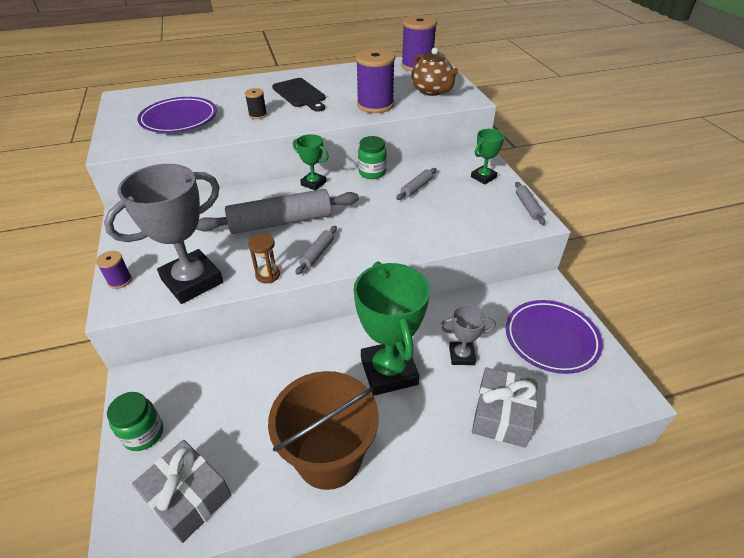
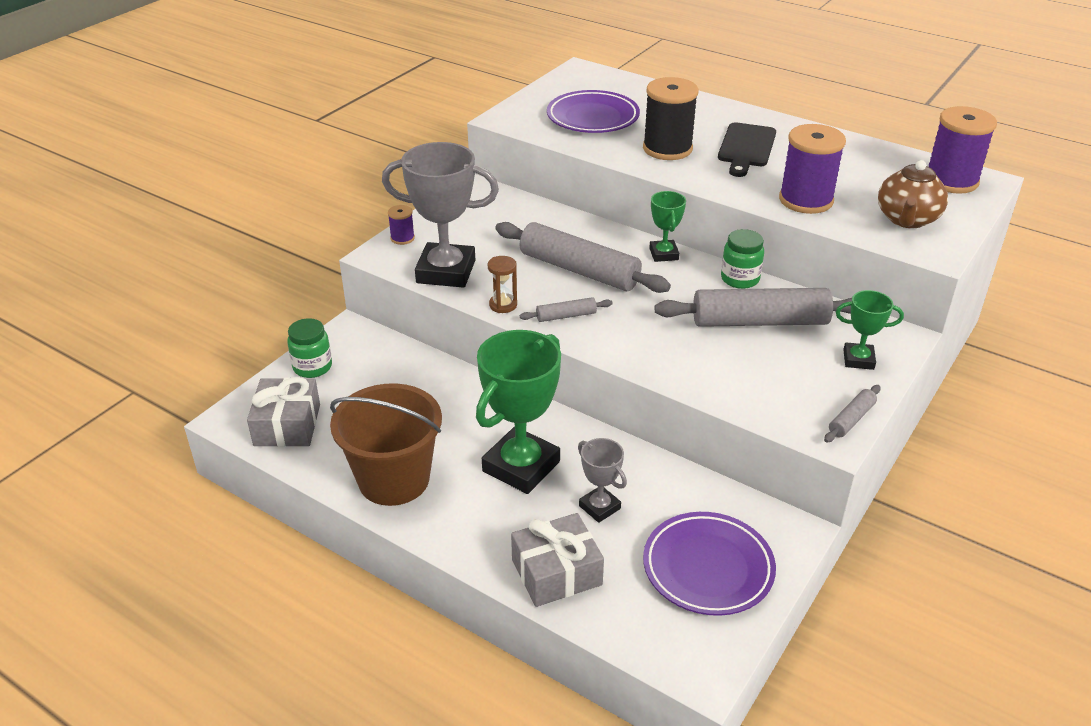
camera: 50 degrees right, 5 degrees down
(258, 115) = (667, 149): black spool -> black spool, size x2.11
(416, 188) = (759, 322): grey rolling pin -> grey rolling pin, size x2.22

